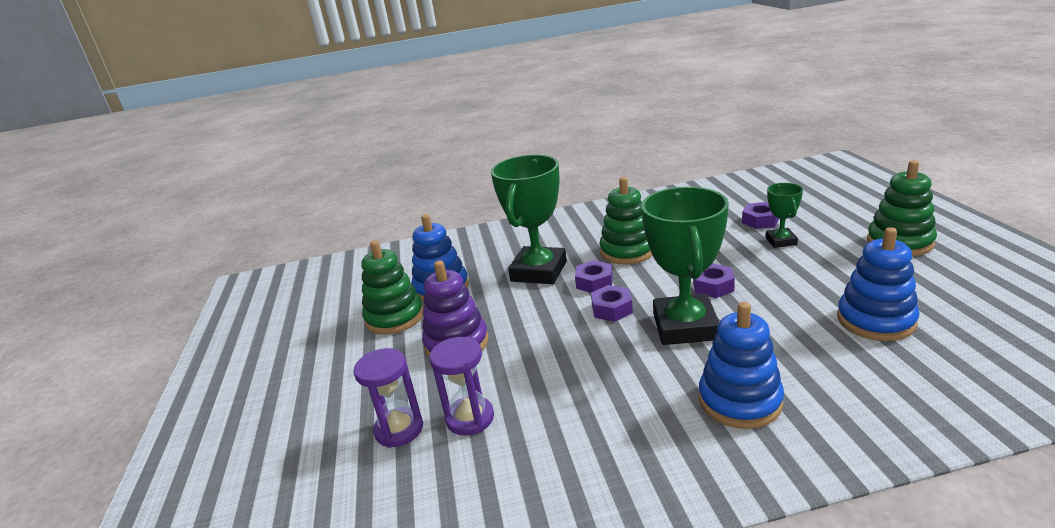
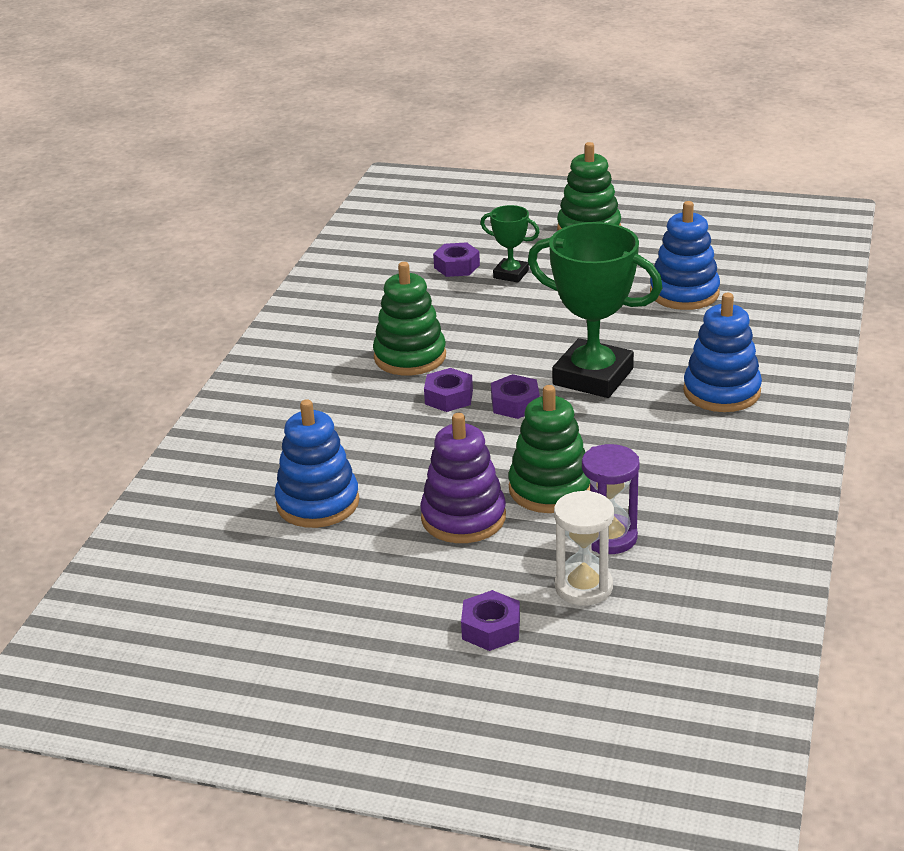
camera: 65 degrees left, 5 degrees up
(395, 317) = (345, 554): green stacking toy -> green stacking toy (550, 489)
(399, 429) = (583, 587): purple hourglass -> white hourglass
(539, 271) = (374, 424): green trophy -> none
(713, 286) = (544, 338): purple nut -> purple nut (491, 628)

